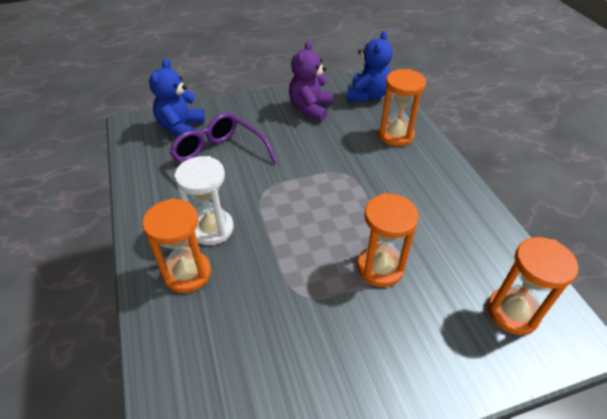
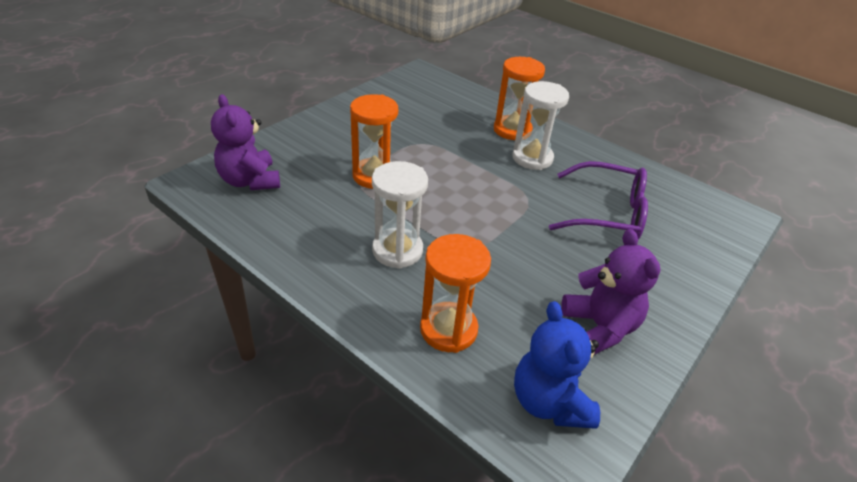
camera: 145 degrees right, 5 degrees down
(181, 128) = (693, 231): blue teddy bear -> none
(399, 189) = (397, 250): none -> white hourglass
(512, 312) = (250, 181): orange hourglass -> purple teddy bear

